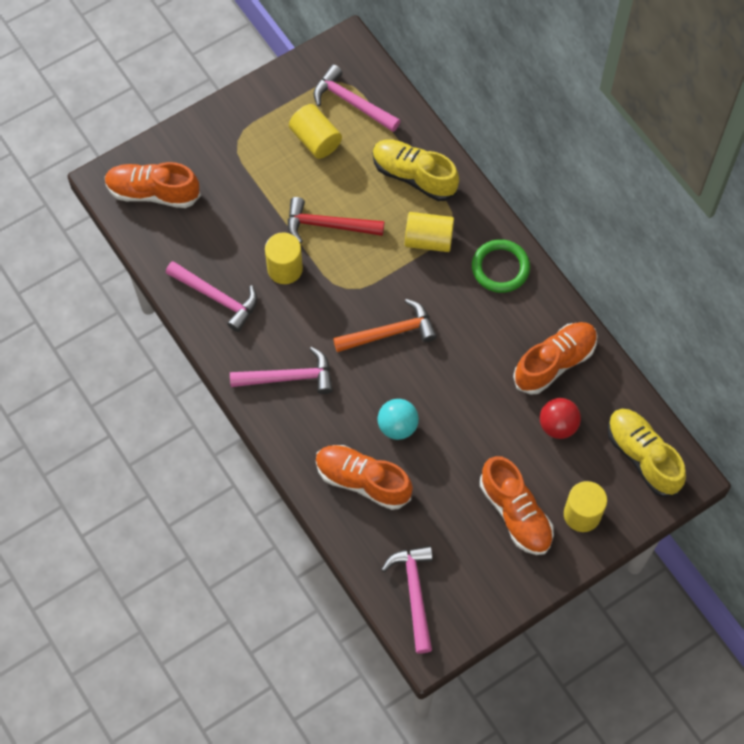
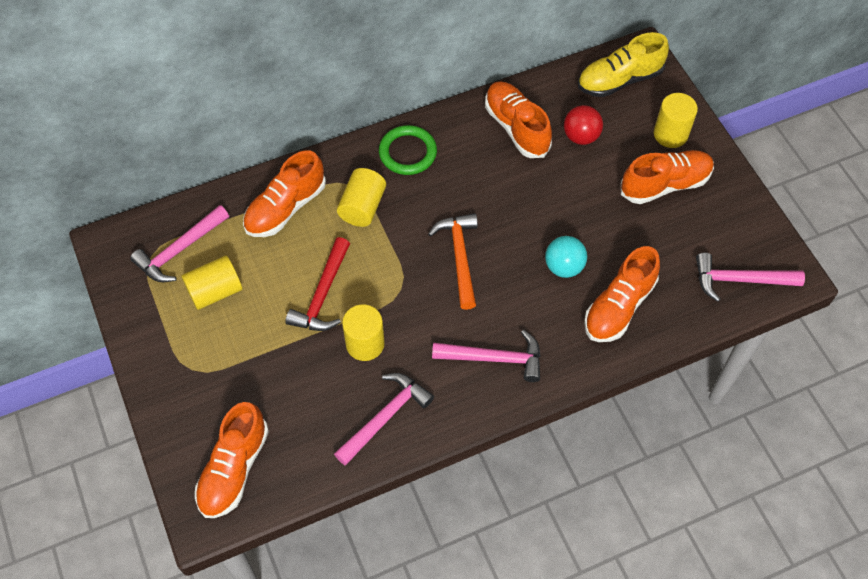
camera: 80 degrees left, 5 degrees down
(288, 377) = (494, 358): pink hammer -> pink hammer turned 90 degrees clockwise
(414, 176) = (285, 208): yellow shoe -> orange shoe

